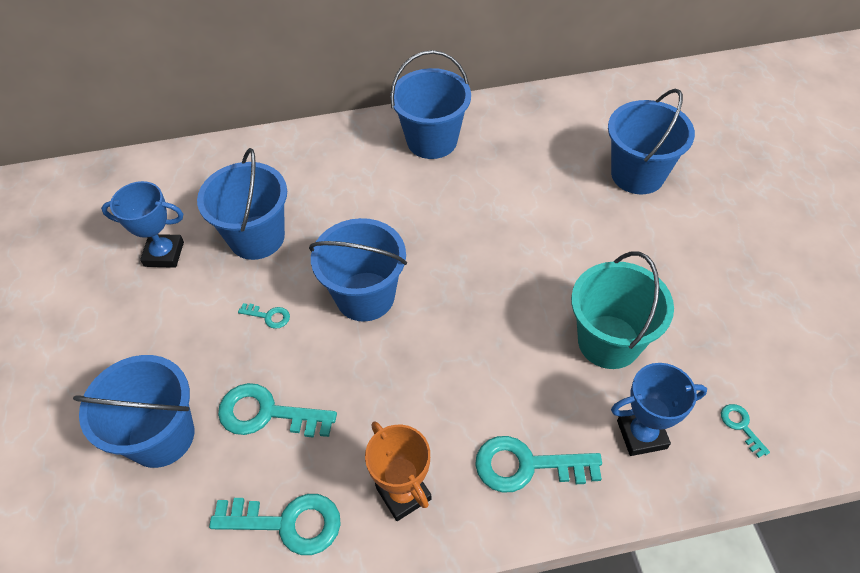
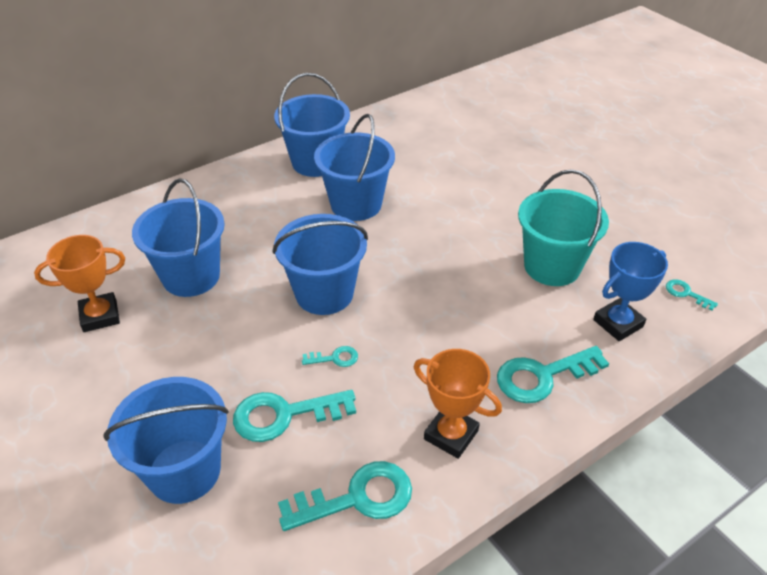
camera: 25 degrees left, 10 degrees down
(164, 254) = (100, 316): blue trophy -> orange trophy
(268, 316) = (240, 336): turquoise key -> turquoise key (335, 358)
(637, 174) = (502, 146): blue bucket -> blue bucket (356, 204)

